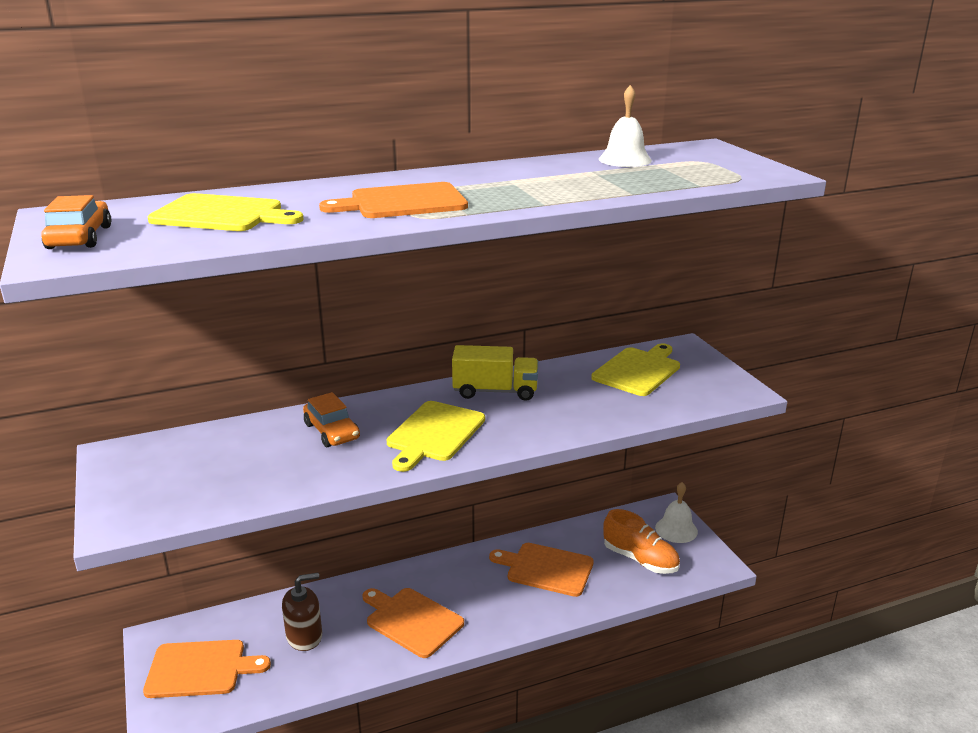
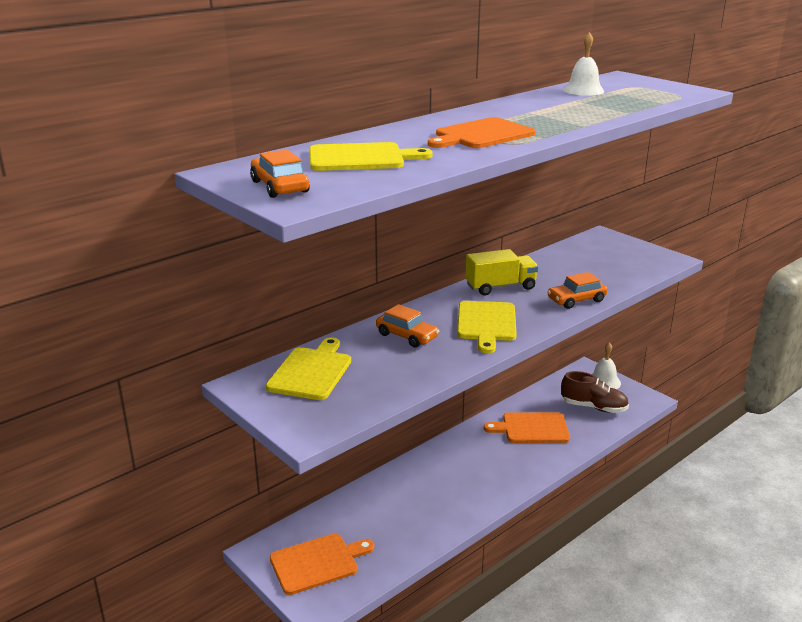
camera: 20 degrees left, 0 degrees up
(304, 636) = (384, 518): brown soap dispenser -> none
(412, 620) = (459, 487): orange cutting board -> none
(570, 424) = (576, 300): none -> orange car
(638, 370) = (587, 256): yellow cutting board -> yellow cutting board (311, 371)
(640, 559) = (593, 407): orange shoe -> brown shoe

